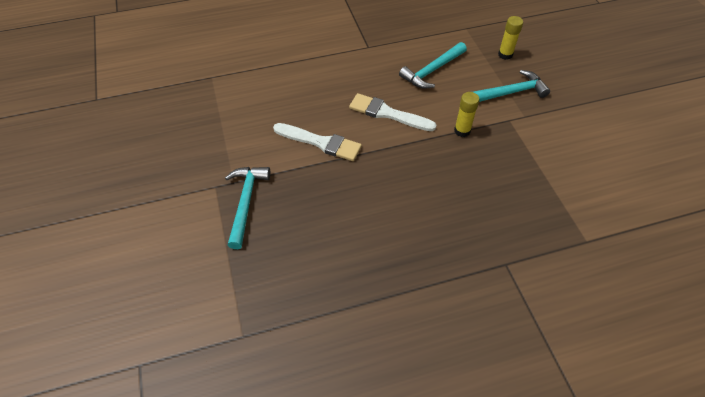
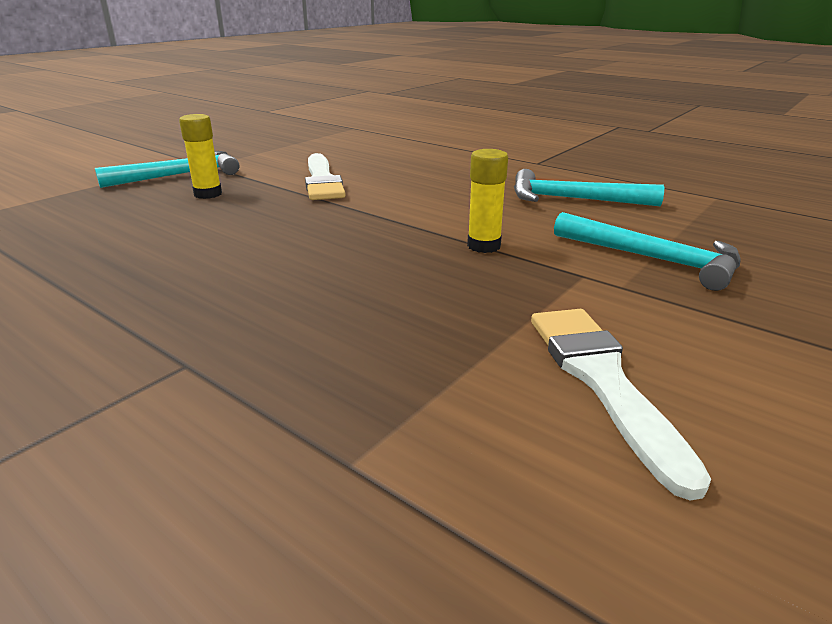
camera: 55 degrees right, 25 degrees down
(387, 113) = (433, 197): white brush -> white brush (602, 380)
(505, 55) = (734, 234): yellow glue stick -> yellow glue stick (208, 194)

